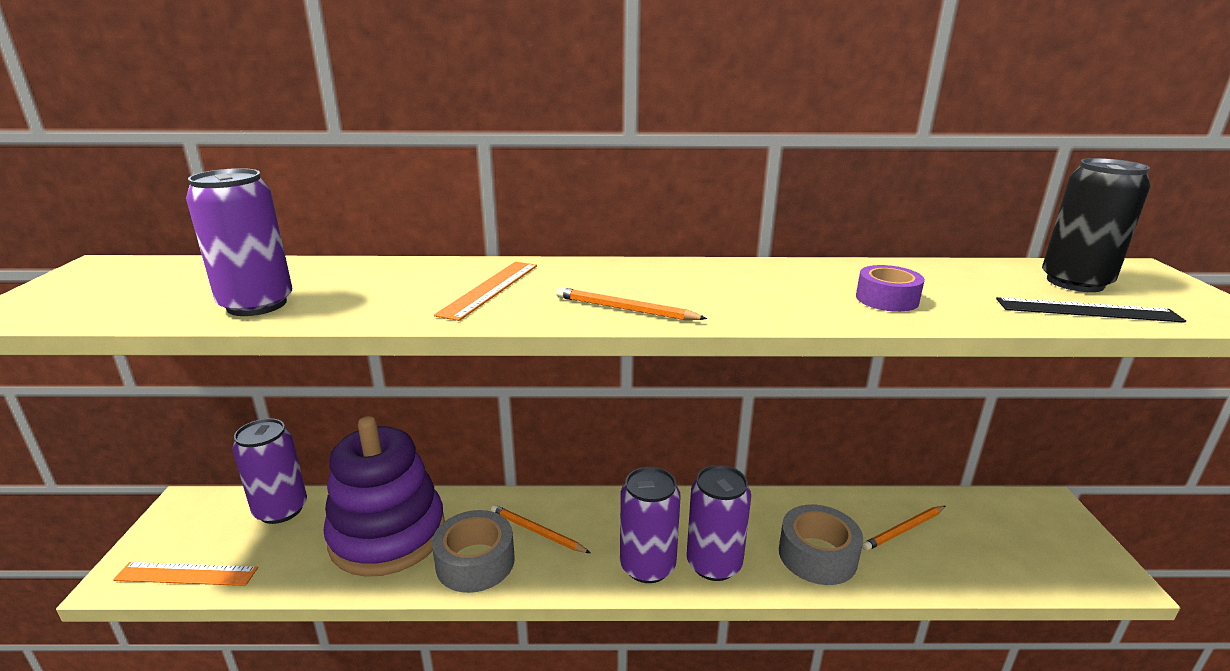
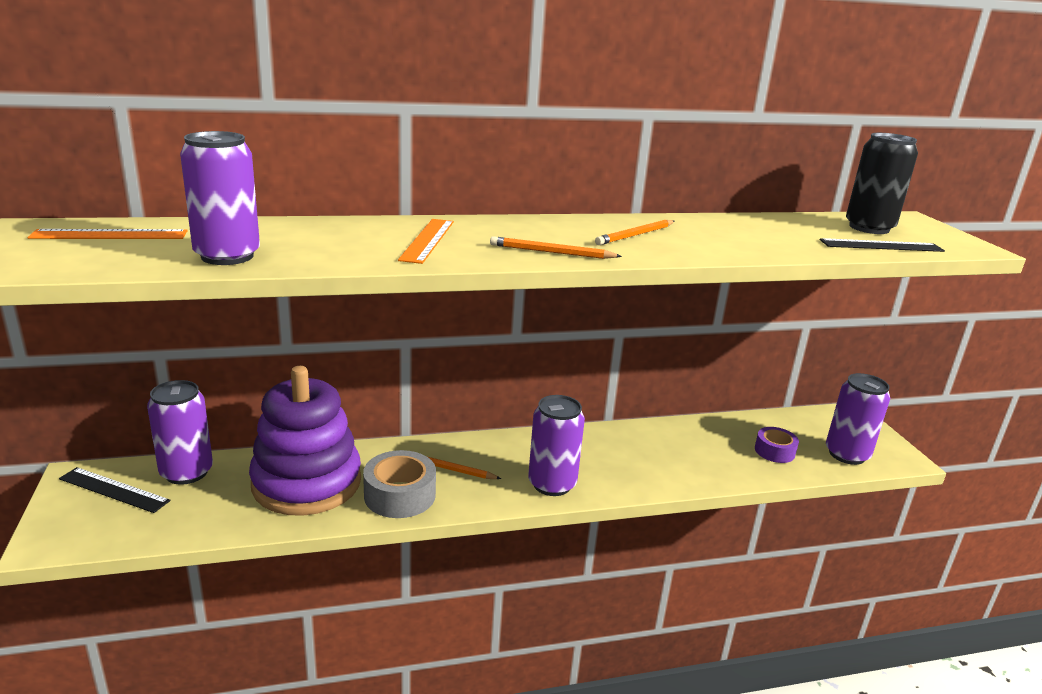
camera: 15 degrees left, 0 degrees up
(186, 574) = (119, 531): orange ruler -> orange ruler (110, 235)
(207, 523) = (114, 490): none -> black ruler
(714, 564) = (606, 477): purple can -> purple can (847, 454)
(817, 555) = (686, 464): grey tape -> none
(887, 299) = (744, 241): purple tape -> purple tape (774, 451)
(904, 530) = (747, 441): orange pencil -> orange pencil (635, 235)

